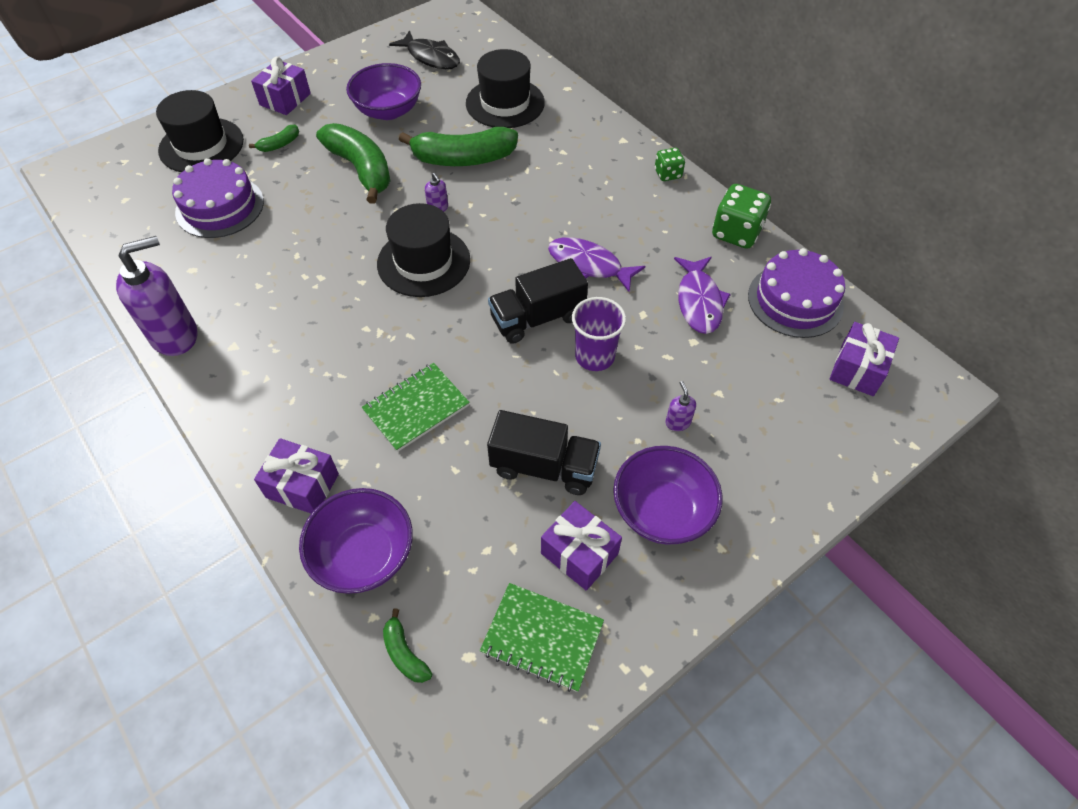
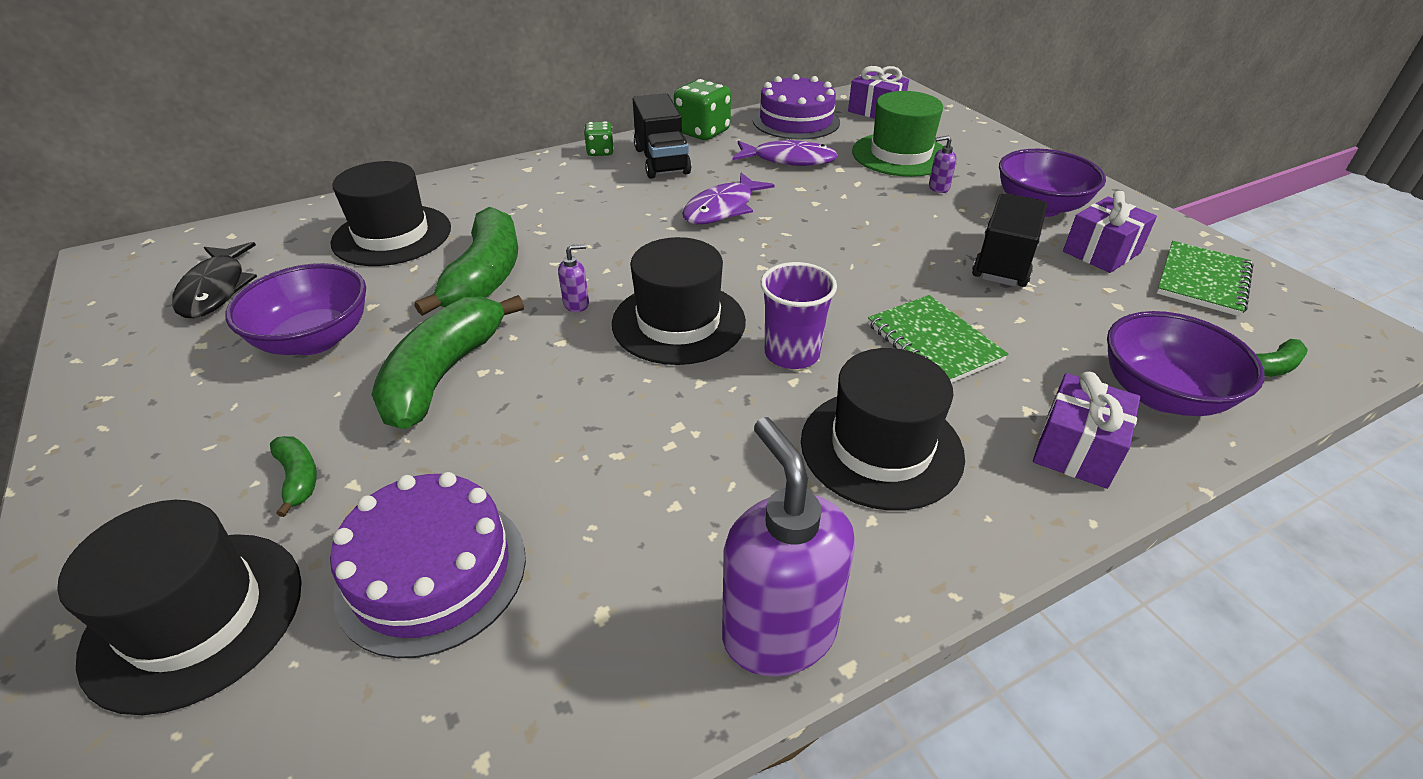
camera: 80 degrees left, 15 degrees down
(285, 99) = (157, 470): purple gift -> none
(303, 376) = (881, 448): none -> black hat
(361, 169) = (444, 374): green banana -> green banana turned 45 degrees counterclockwise
(431, 57) = (216, 289): black fish -> black fish turned 120 degrees clockwise
(537, 318) = (796, 247): black truck -> black truck (661, 161)
(594, 356) = (855, 219): purple cup -> purple cup (792, 354)
(745, 391) = (900, 155): none -> green hat

